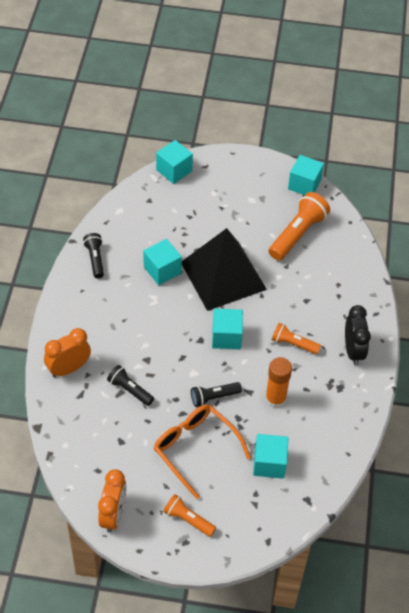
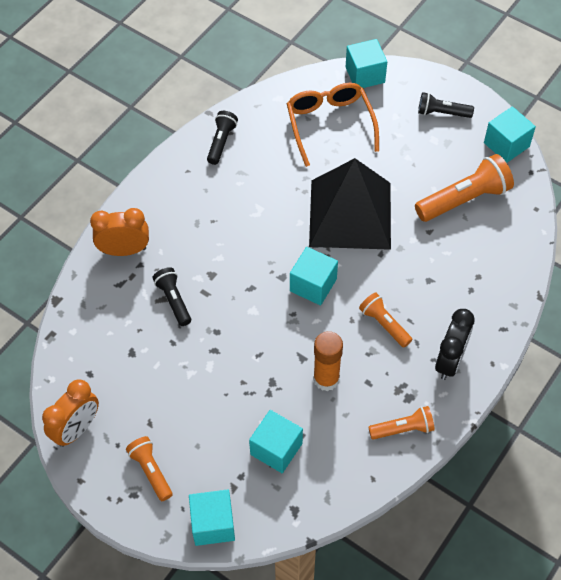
camera: 30 degrees right, 5 degrees up
(162, 270) = (286, 182): turquoise cube -> turquoise cube (213, 524)
(195, 449) = (205, 396): orange glasses -> orange glasses (330, 124)
(214, 397) = (258, 347): black flashlight -> black flashlight (442, 113)
(348, 410) = (403, 429): none -> orange flashlight

